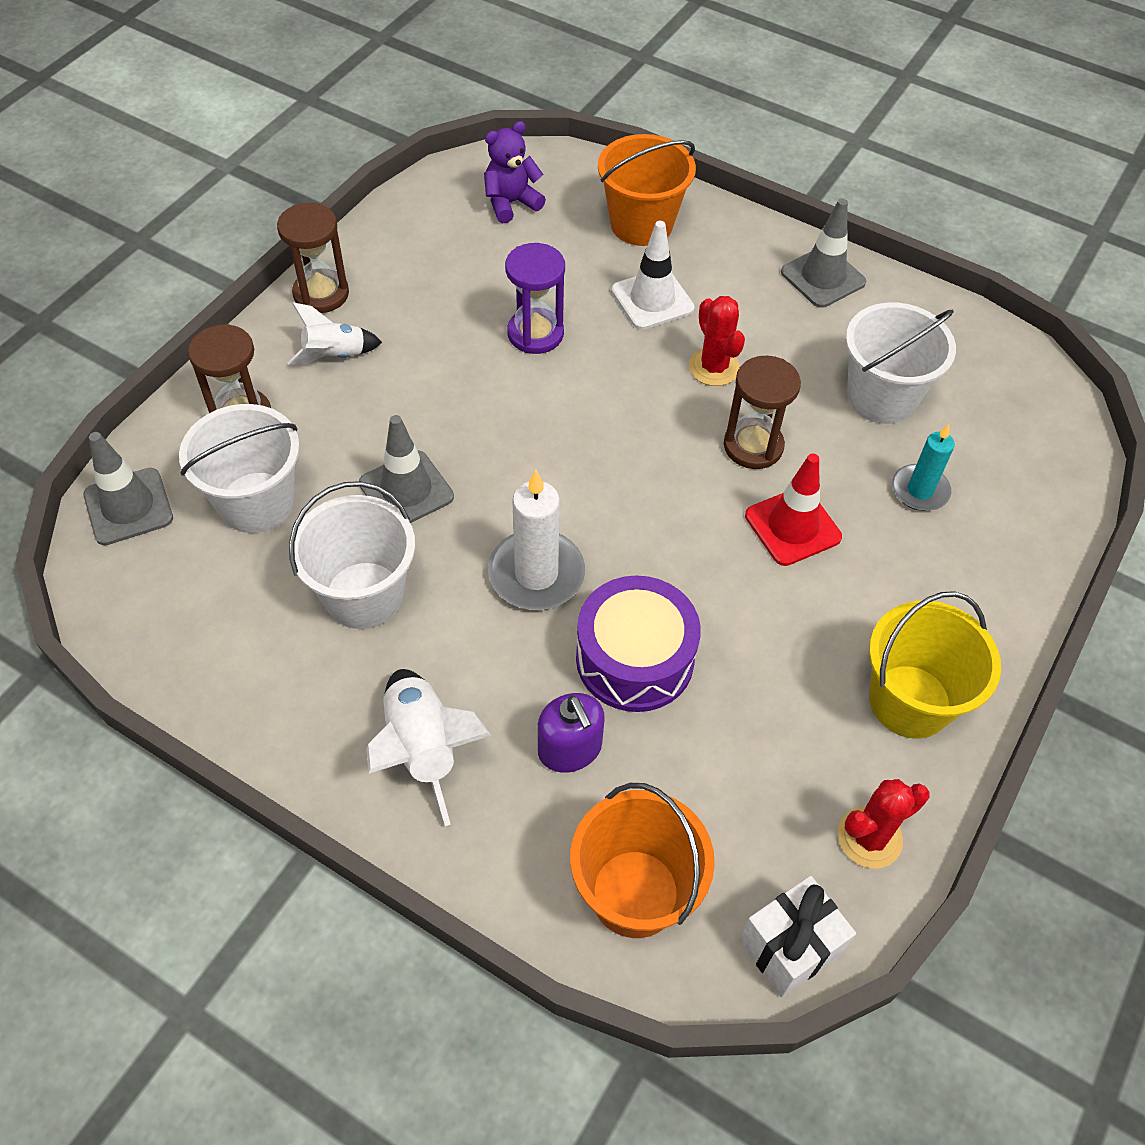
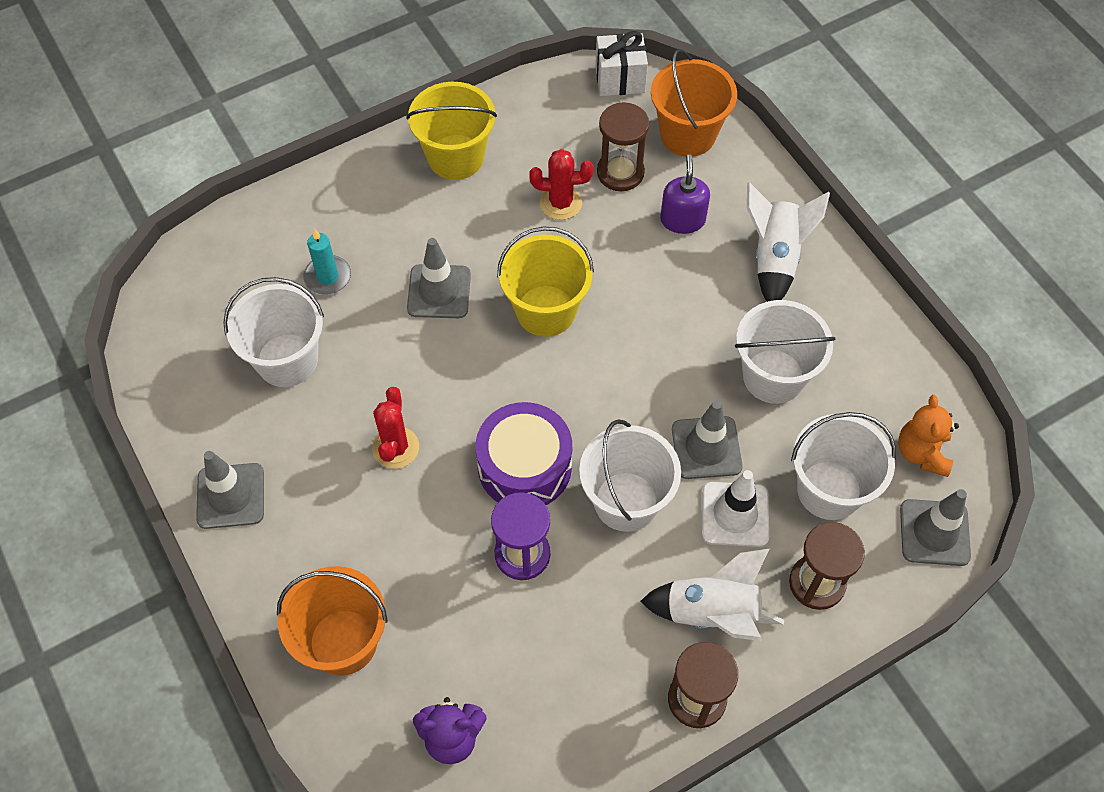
camera: 150 degrees left, 5 degrees up
(161, 582) = (922, 453): none -> orange teddy bear
(335, 356) = (712, 613): white rocket -> white rocket, size x1.51
(463, 410) = (626, 501): none -> white bucket
(536, 574) = (642, 338): white candle -> none
(635, 658) = (609, 253): purple drum -> purple drum (524, 466)
(652, 300) = (396, 543): white traffic cone -> white traffic cone (735, 514)
(663, 557) = (545, 311): none -> yellow bucket
(753, 446) = (418, 364): brown hourglass -> brown hourglass (620, 173)
(792, 526) = (439, 292): red traffic cone -> grey traffic cone
(869, 837) = (538, 105): red cactus -> red cactus (560, 203)

